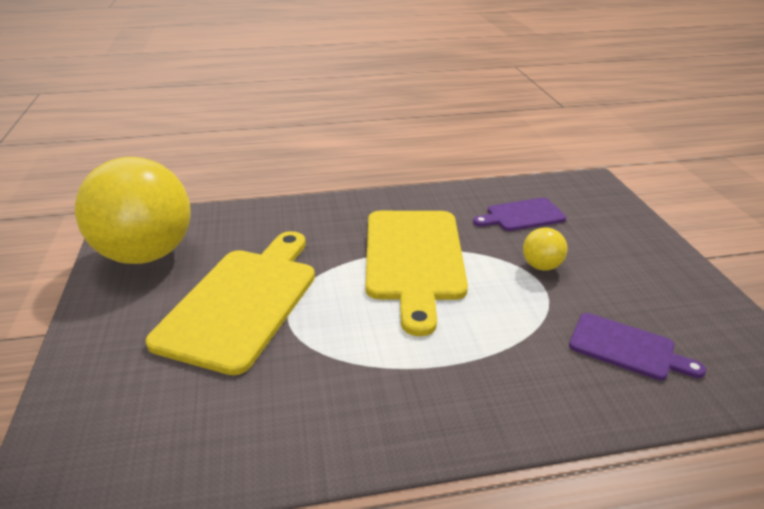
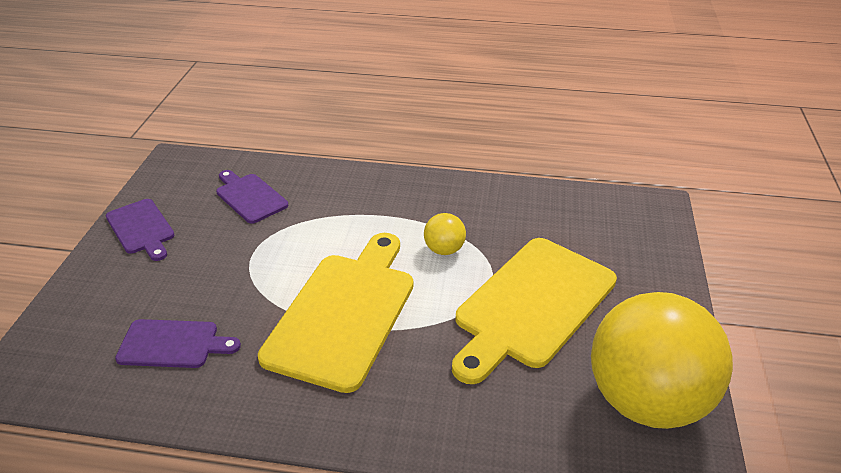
camera: 160 degrees left, 5 degrees up
(541, 266) = (231, 273): yellow ball -> yellow ball (444, 250)
(678, 284) = (141, 228): none -> purple cutting board

